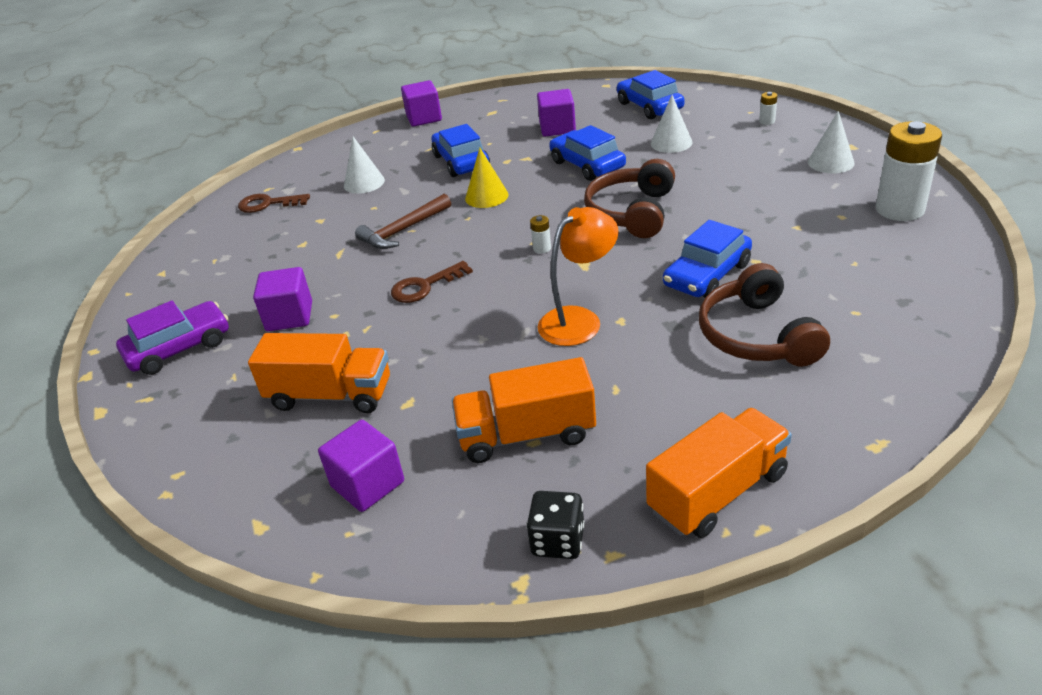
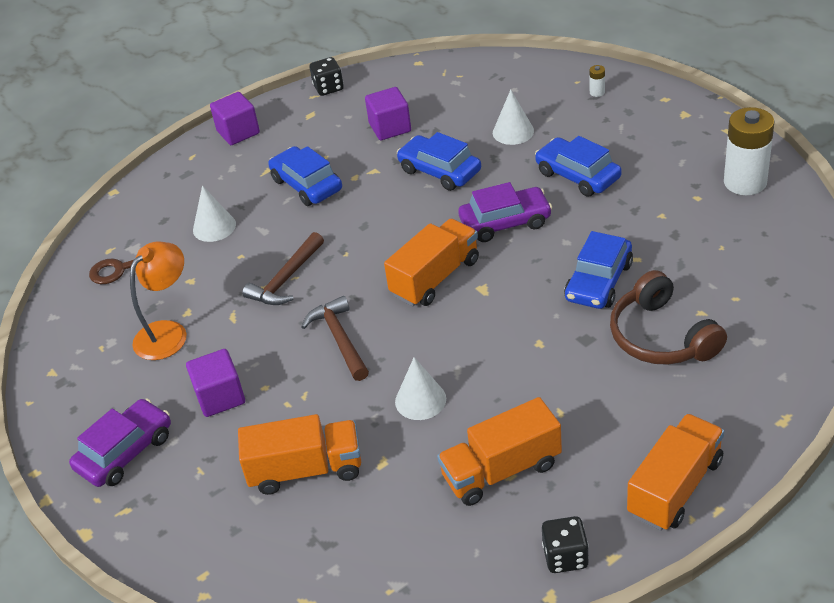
camera: 15 degrees left, 5 degrees up
(367, 484) = (384, 545): purple cube -> none
(425, 286) = (340, 339): brown key -> brown hammer
(486, 196) = (353, 225): yellow cone -> none
(518, 95) = (328, 88): none -> black dice
(542, 248) = (435, 278): white battery -> orange truck
(579, 320) = (501, 349): orange lamp -> orange lamp (168, 332)
(632, 212) = (505, 222): brown headphones -> purple car
(649, 106) = (474, 87): blue car -> blue car (577, 175)
(830, 162) = (671, 136): white cone -> white cone (420, 400)

